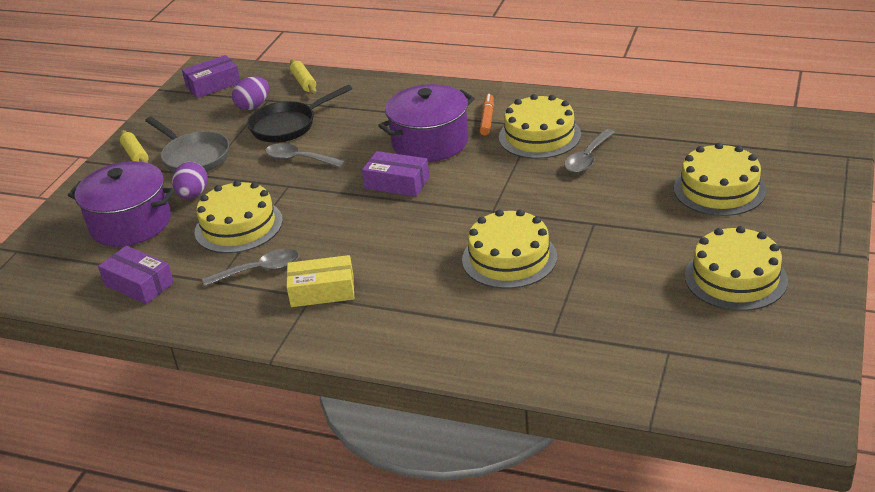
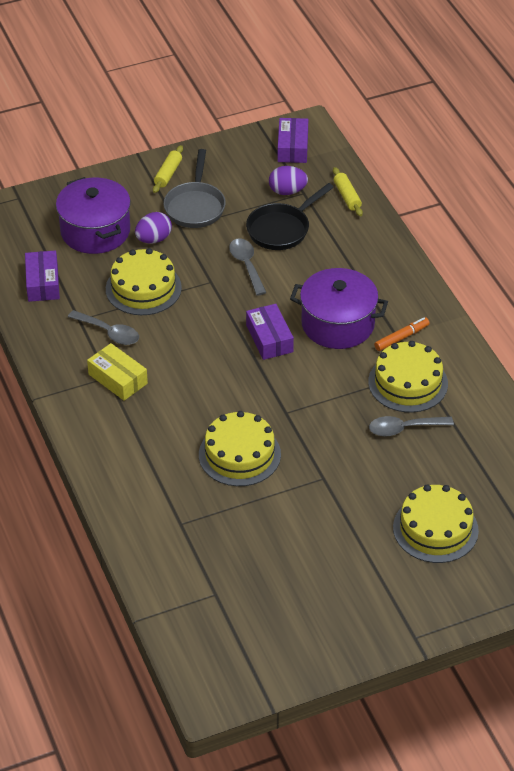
camera: 45 degrees right, 10 degrees up
(213, 85) = (292, 147): purple box -> purple box turned 75 degrees clockwise
(288, 126) = (281, 229): black pan -> black pan turned 60 degrees counterclockwise
(304, 82) = (347, 196): yellow rolling pin -> yellow rolling pin turned 45 degrees counterclockwise
(735, 278) = (329, 591): yellow cake -> none

